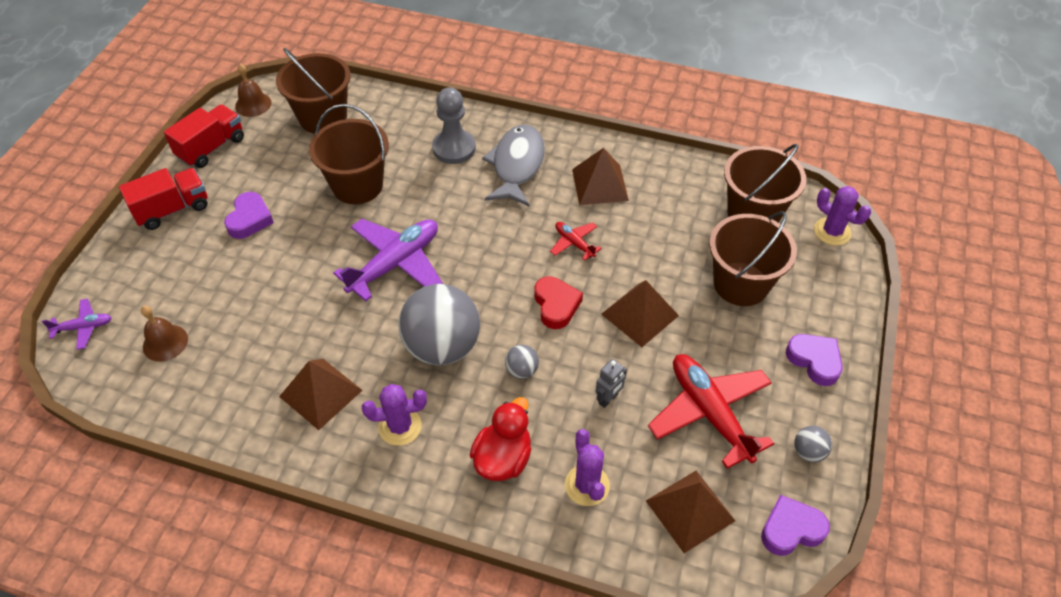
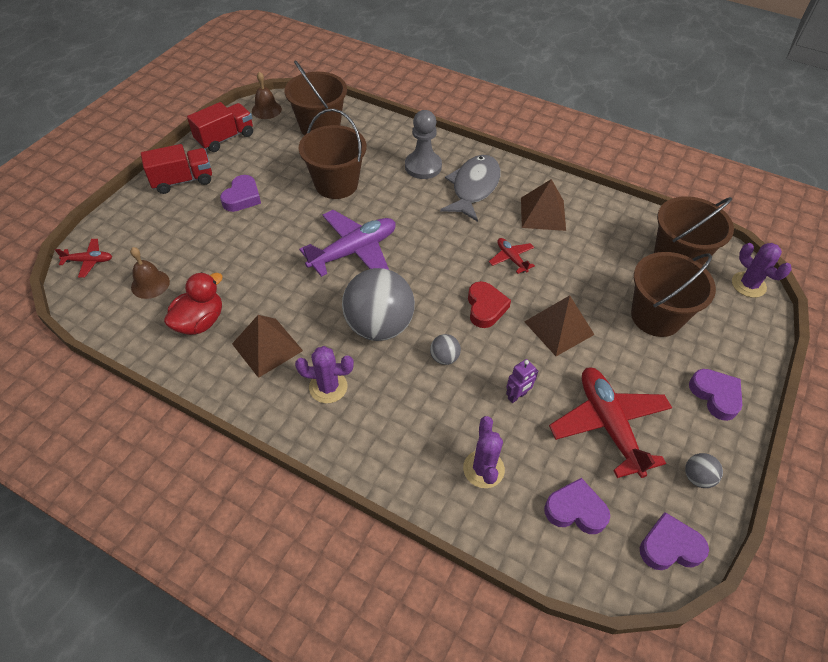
camera: 10 degrees right, 0 degrees up
(83, 327) = (89, 261): purple plane -> red plane
(503, 458) = (412, 431): red duck -> red duck (200, 322)
(608, 399) = (517, 396): grey robot -> purple robot
(690, 510) = (575, 510): brown pyramid -> purple heart

